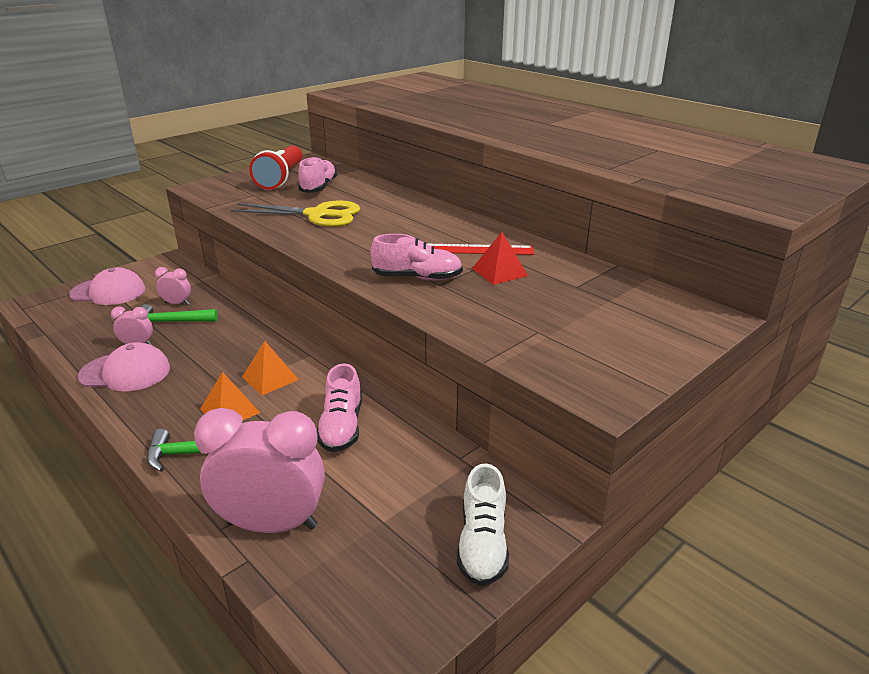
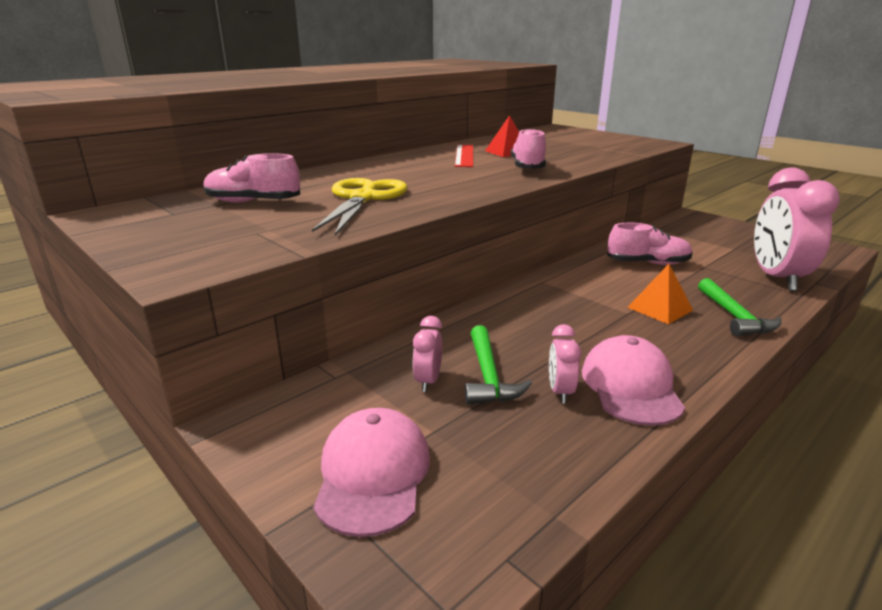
camera: 90 degrees left, 5 degrees down
(270, 378) = (594, 295): orange pyramid -> none
(281, 178) = (187, 222): red flashlight -> none
(482, 544) = (724, 227): white shoe -> none

